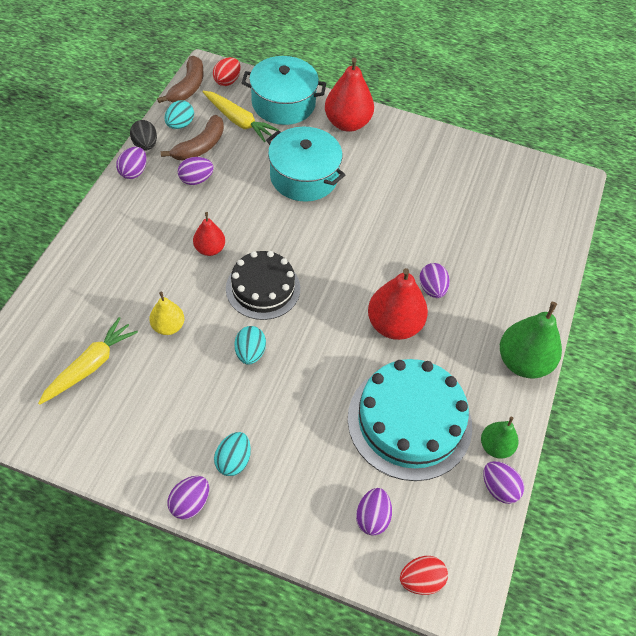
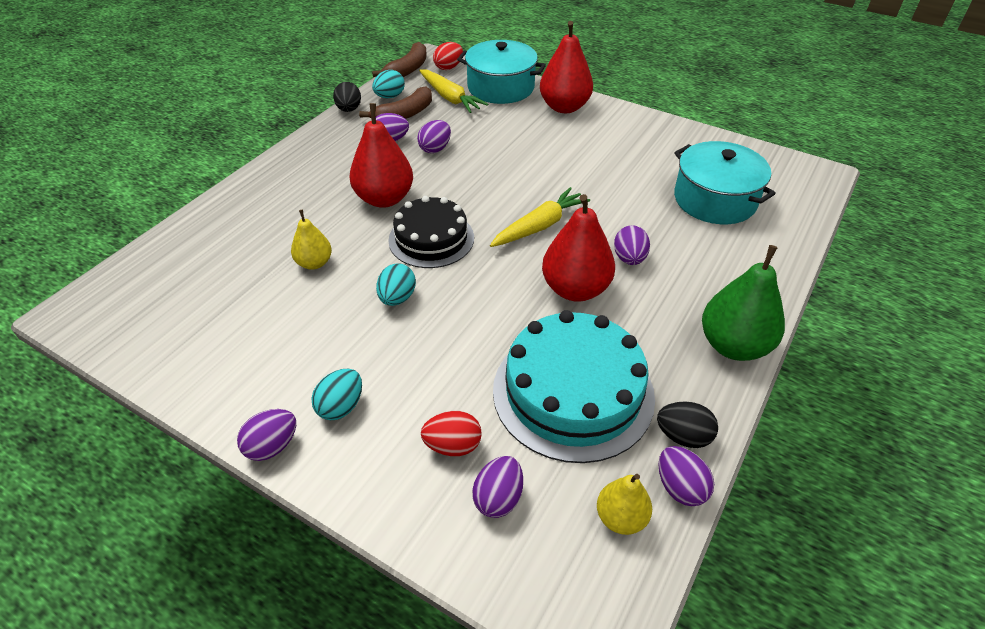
camera: 15 degrees right, 10 degrees down
(90, 365) = (216, 290): yellow carrot -> yellow carrot (540, 226)
(134, 172) = (329, 129): purple egg -> purple egg (435, 149)
(210, 249) = (384, 199): red pear -> red pear, size x1.74
(304, 176) = (505, 146): turquoise pot -> turquoise pot (715, 199)
(421, 580) = (548, 590): red egg -> red egg (453, 445)
(461, 518) = (621, 518): none -> yellow pear
(495, 446) = (683, 436): green pear -> black egg

